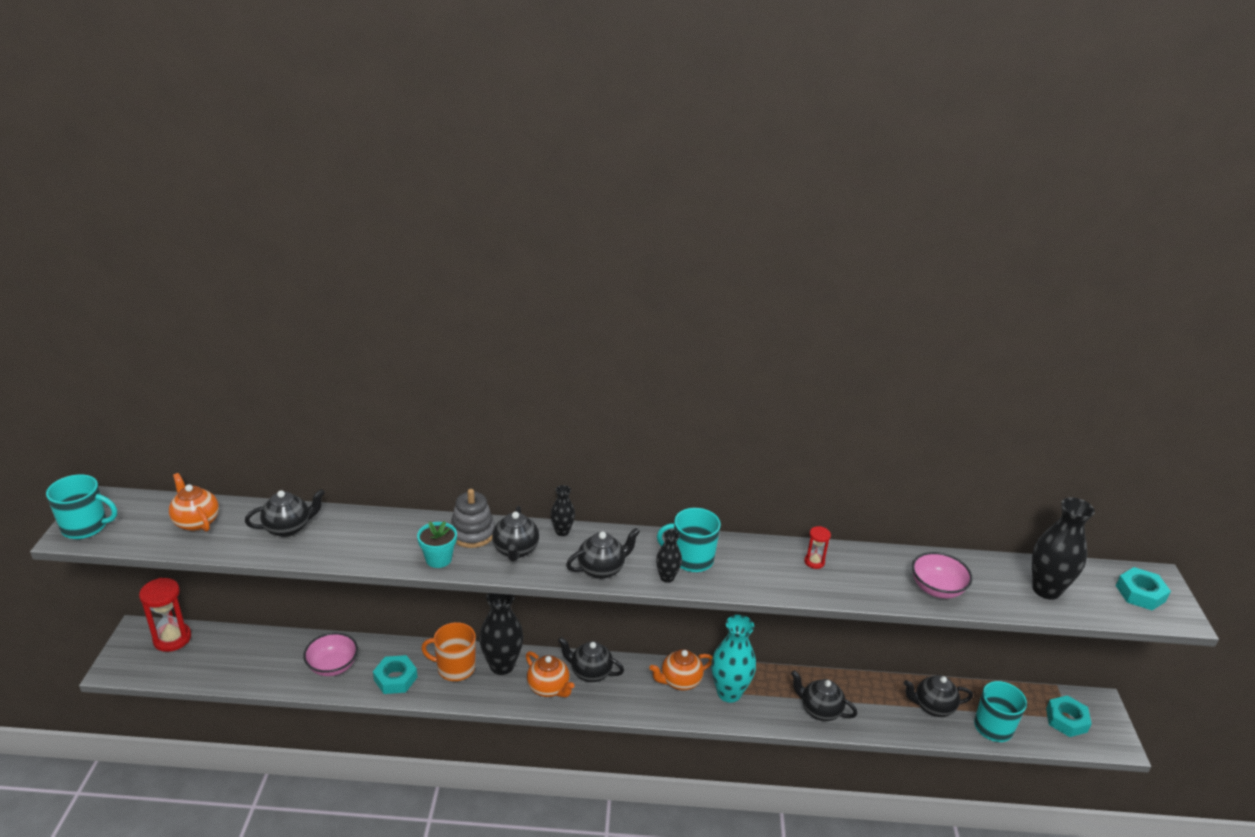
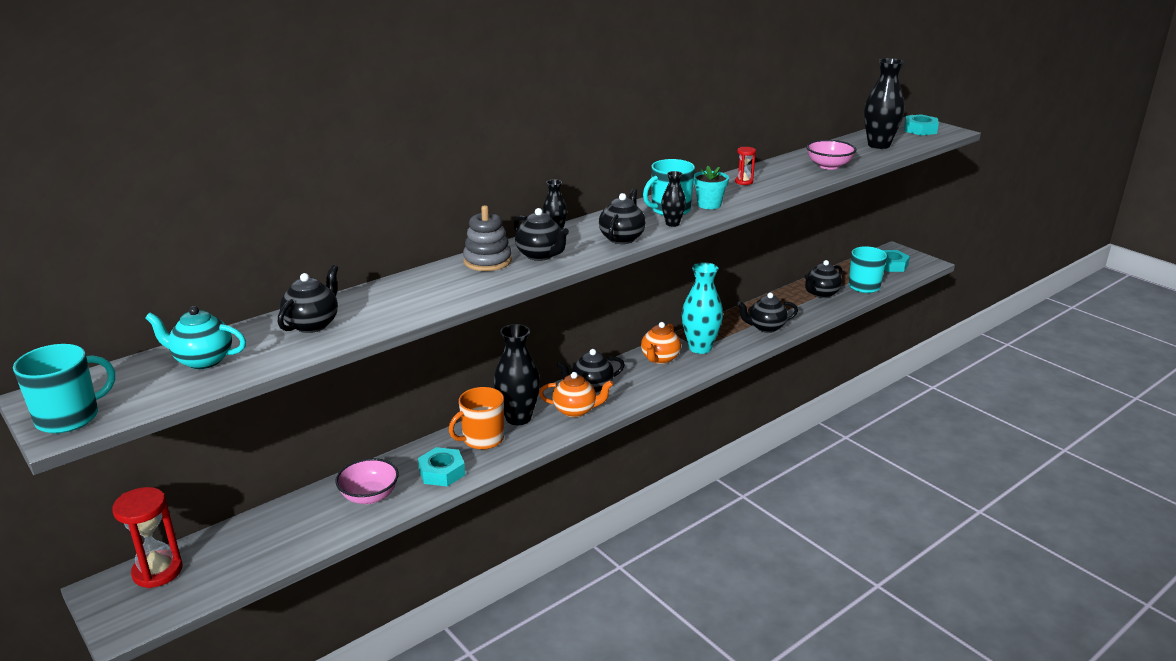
camera: 40 degrees left, 5 degrees down
(196, 522) = (202, 360): orange teapot -> turquoise teapot
(438, 559) = (489, 284): turquoise flower pot -> turquoise flower pot (709, 205)

